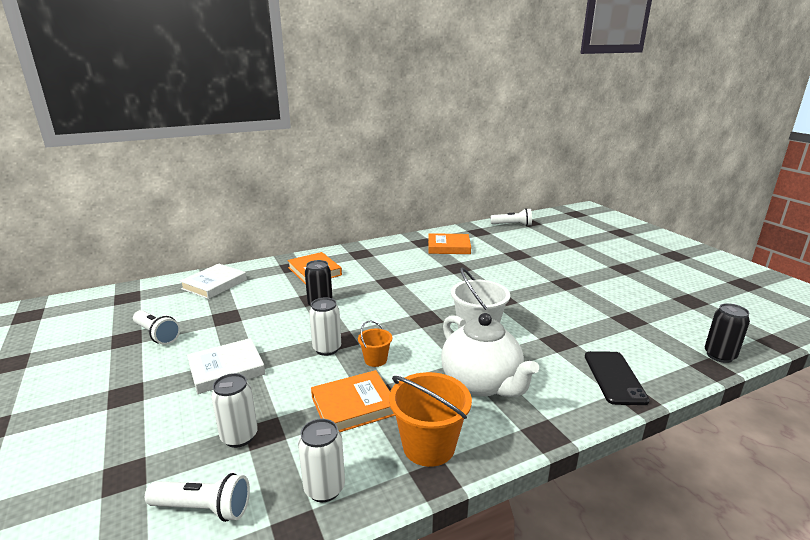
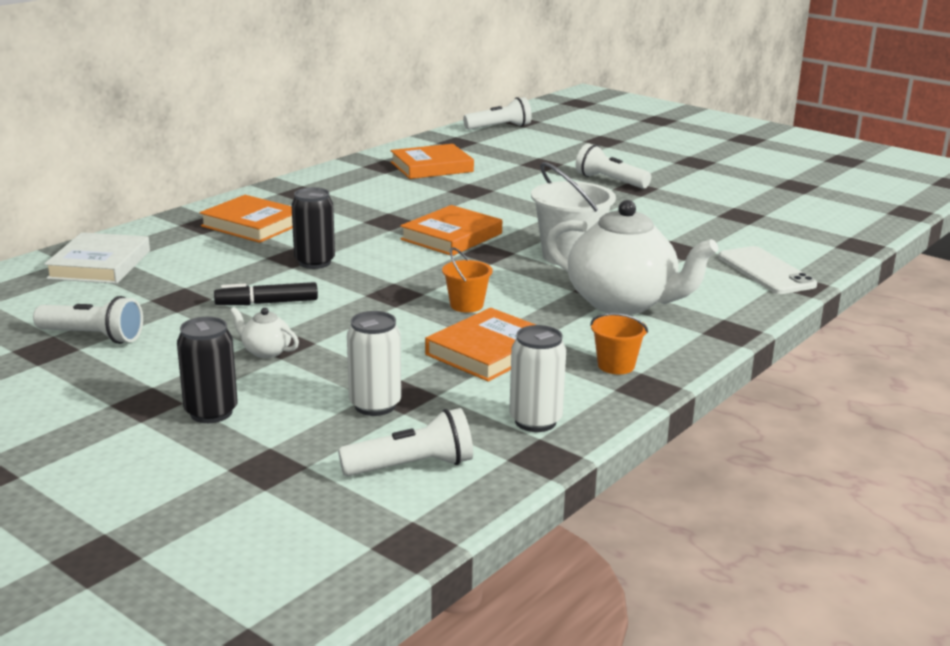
camera: 25 degrees left, 0 degrees up
(226, 369) = (266, 351): white book -> white teapot
(265, 330) = (267, 303): none -> black marker
(327, 349) = (386, 306): white can -> none
(415, 301) = (451, 236): none -> orange book
(428, 446) = (616, 366): orange bucket -> orange bucket, size x0.54
(552, 275) = (610, 181): none -> white flashlight
(614, 377) = (765, 271): black phone -> white phone
(719, 356) = (860, 233): black can -> black can (211, 412)

